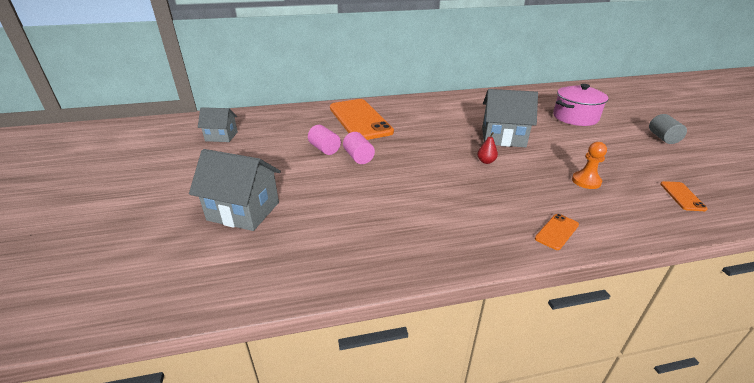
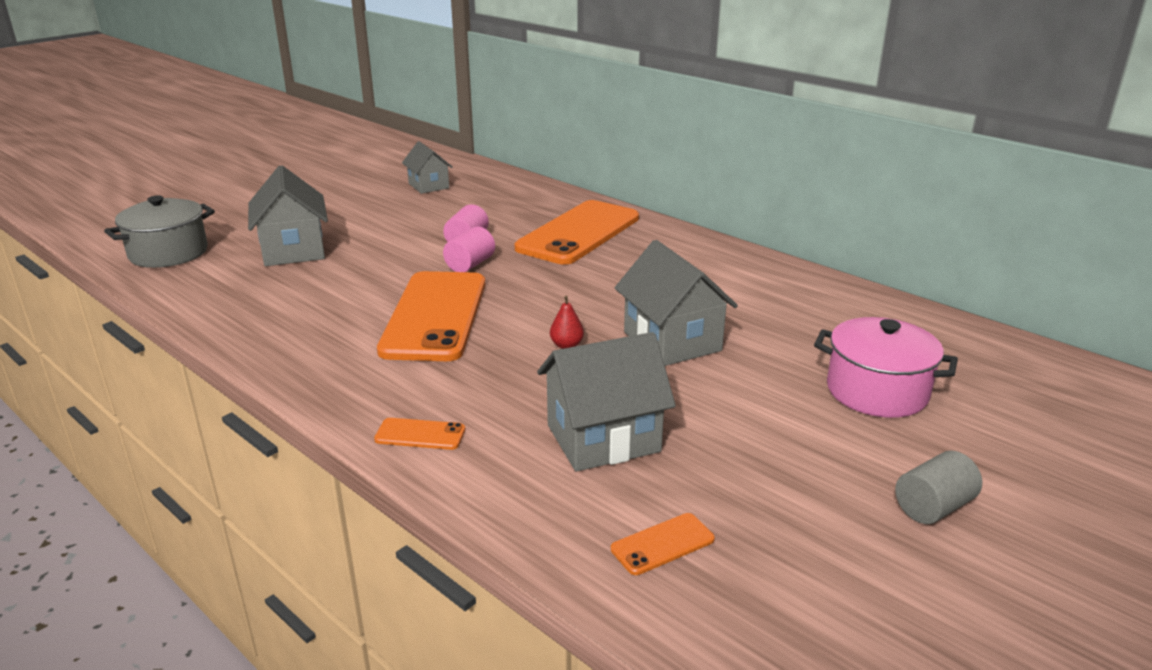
camera: 55 degrees right, 5 degrees down
(146, 277) = (168, 253): none -> grey pot
(414, 187) = (435, 316): none -> orange phone
(586, 181) = (603, 438): orange pawn -> grey house

